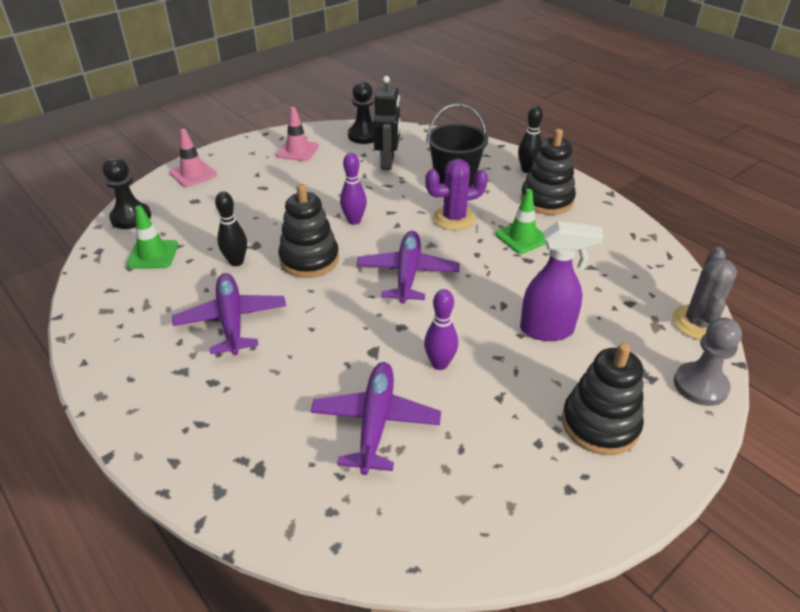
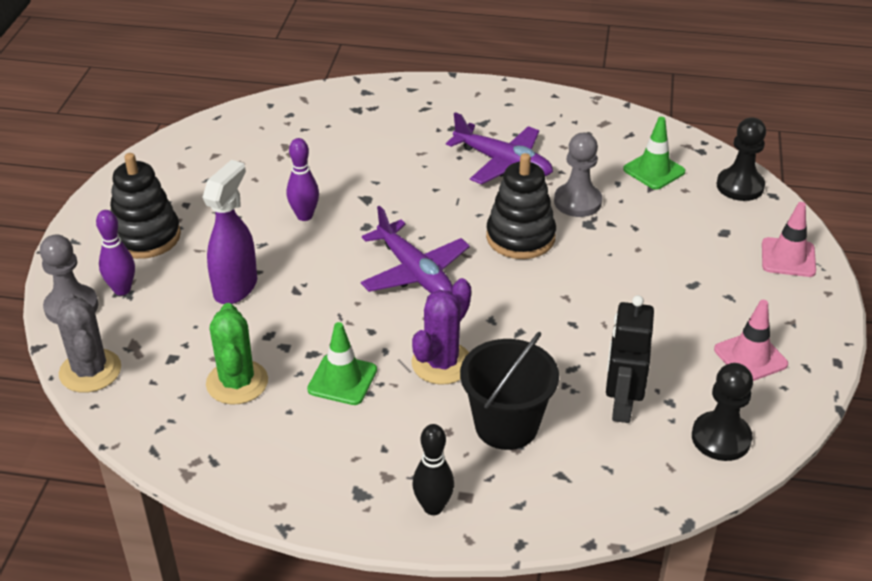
camera: 140 degrees right, 0 degrees up
(236, 262) = (577, 202): black bowling pin -> grey pawn
(354, 221) = (540, 299): purple bowling pin -> purple bowling pin (122, 289)
(375, 422) = (312, 161): purple plane -> none
(387, 162) = (621, 405): black robot -> black robot turned 45 degrees clockwise
(547, 200) = (360, 459): black stacking toy -> none
(547, 330) = (236, 287): purple spray bottle -> purple spray bottle turned 150 degrees clockwise
(591, 266) = (237, 382): none -> green cactus

